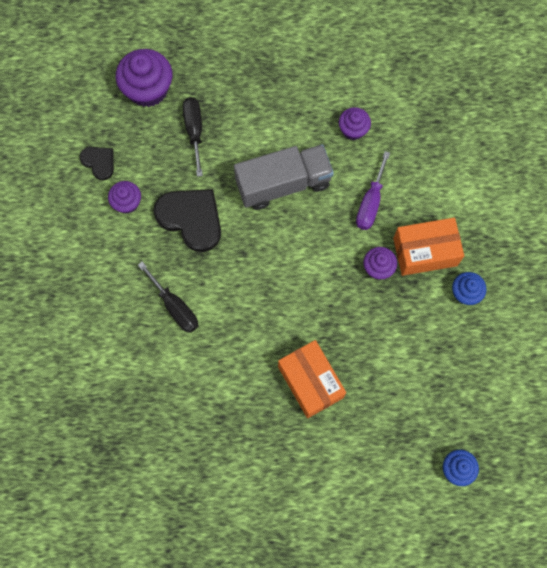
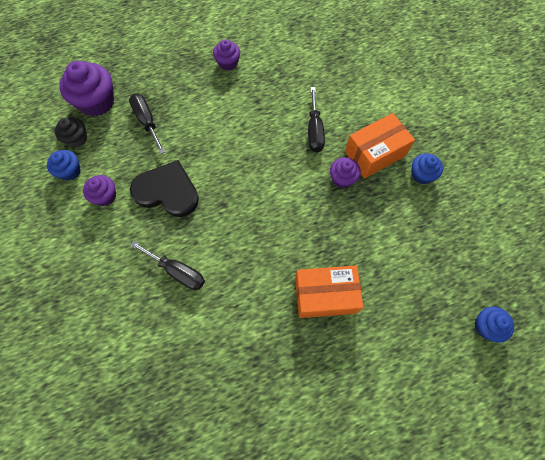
camera: 20 degrees left, 5 degrees down
(99, 162) = (70, 171): black heart -> blue cupcake
(115, 127) = (77, 139): none -> black cupcake
(283, 184) = (237, 139): grey truck -> none
(310, 382) = (325, 295): orange box -> orange box turned 45 degrees counterclockwise
(353, 130) = (278, 82): purple cupcake -> purple cupcake (228, 63)
(370, 203) = (314, 131): purple screwdriver -> black screwdriver

